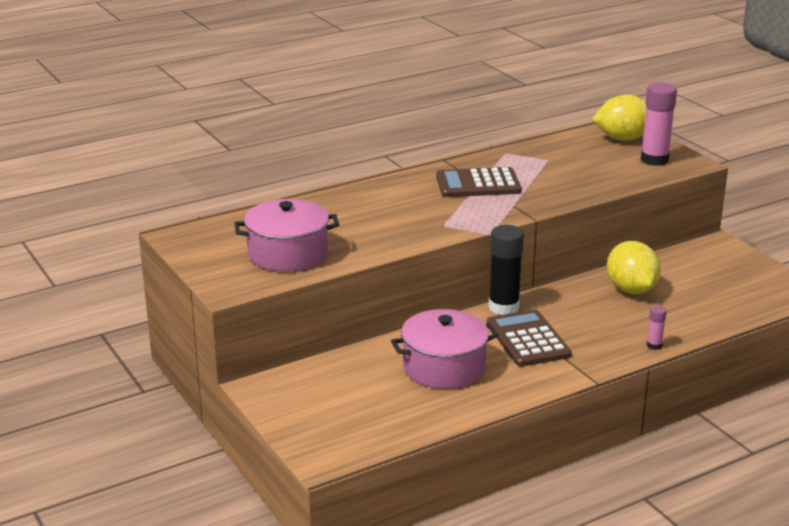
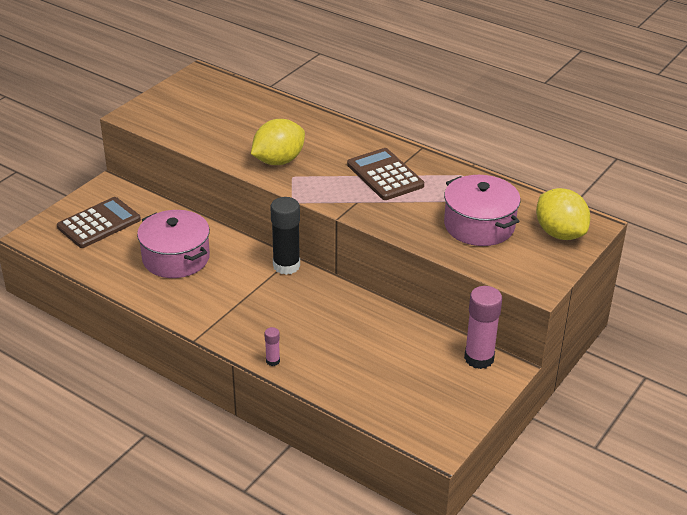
camera: 65 degrees right, 10 degrees up
(288, 254) = (199, 123): pink pot -> pink pot (479, 225)
(528, 339) = (241, 289): brown calculator -> brown calculator (99, 223)
(631, 289) = (365, 329): yellow lemon -> yellow lemon (278, 161)
(654, 160) = (524, 261): pink glue stick -> pink glue stick (479, 358)

